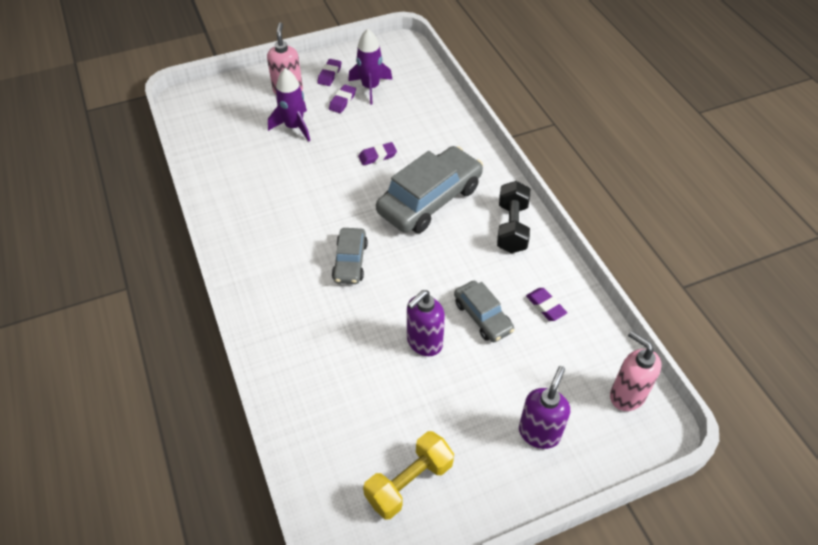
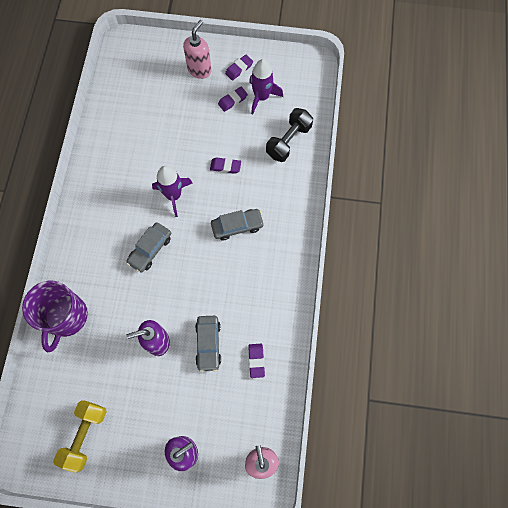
camera: 30 degrees right, 20 degrees up
(294, 127) = (183, 108): purple rocket -> purple rocket (174, 195)
(296, 372) = (66, 317): none -> purple mug
(409, 482) = (85, 435): yellow dumbbell -> yellow dumbbell turned 60 degrees counterclockwise
(430, 200) = (237, 226): grey car -> grey car, size x0.54
(512, 227) = (279, 282): black dumbbell -> black dumbbell (288, 141)

